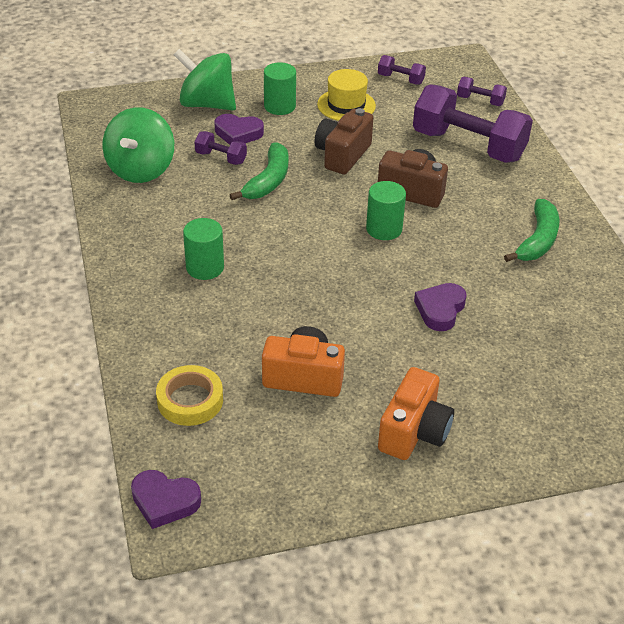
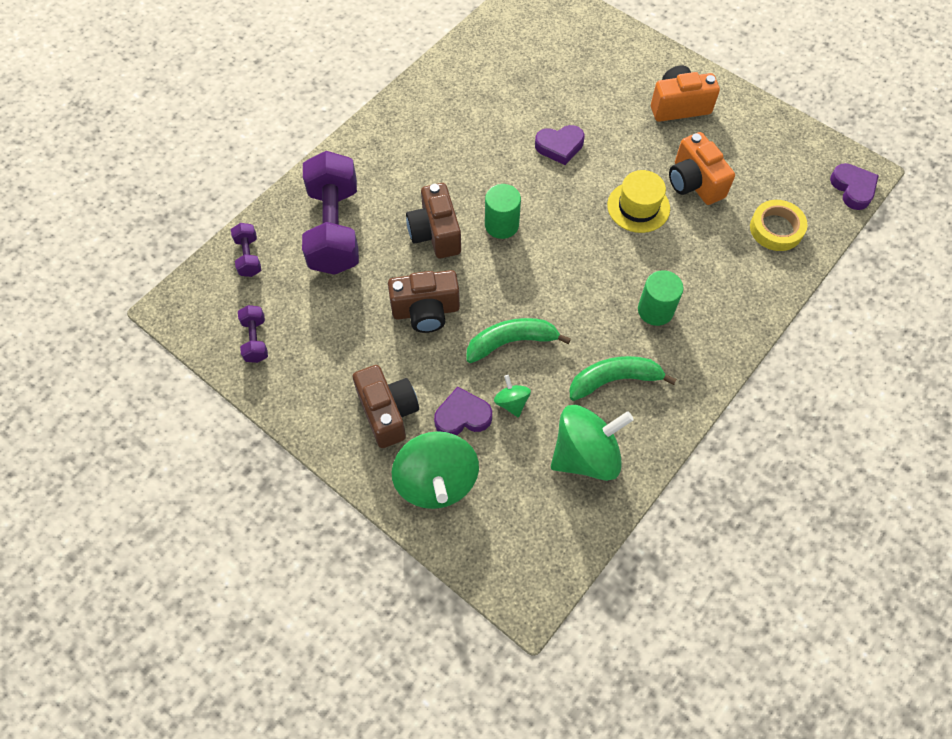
camera: 125 degrees left, 20 degrees up
(221, 158) = (511, 402): purple dumbbell -> green spinning top
(238, 133) = (462, 416): purple heart -> purple heart turned 75 degrees counterclockwise
(279, 106) = (388, 412): green cylinder -> brown camera
(346, 105) = (340, 357): yellow hat -> yellow hat (638, 207)
(537, 240) = (430, 129): green banana -> green banana (614, 380)

